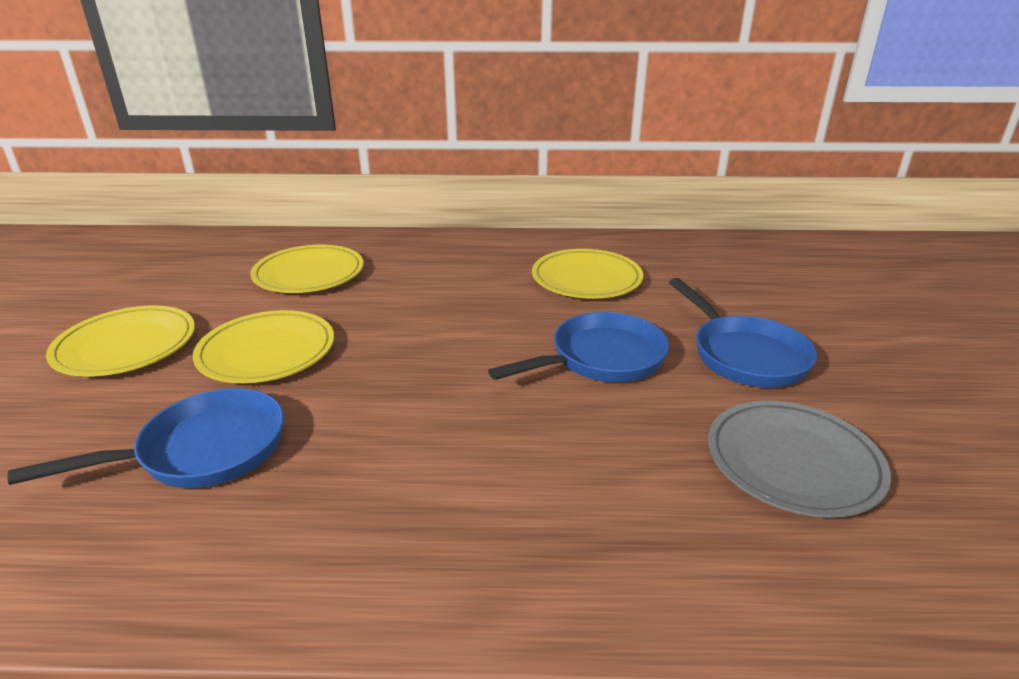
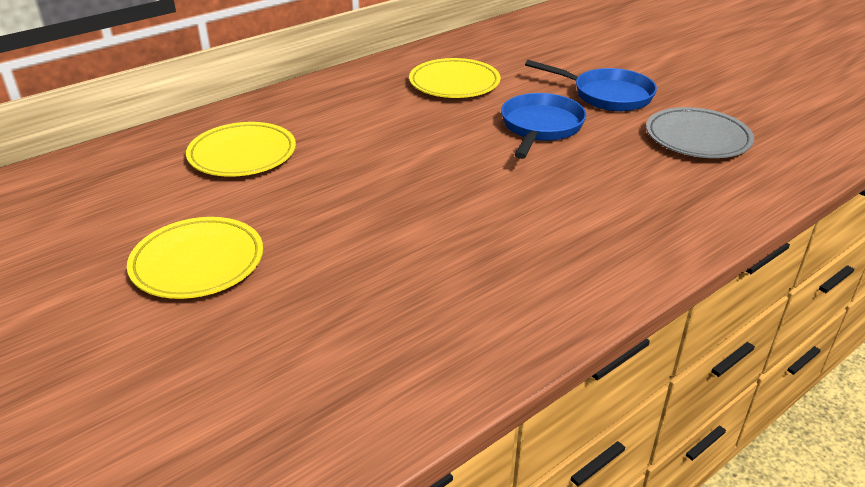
camera: 40 degrees left, 5 degrees up
(203, 450) = (403, 282): blue pan -> none
(267, 352) = (324, 215): yellow plate -> none

